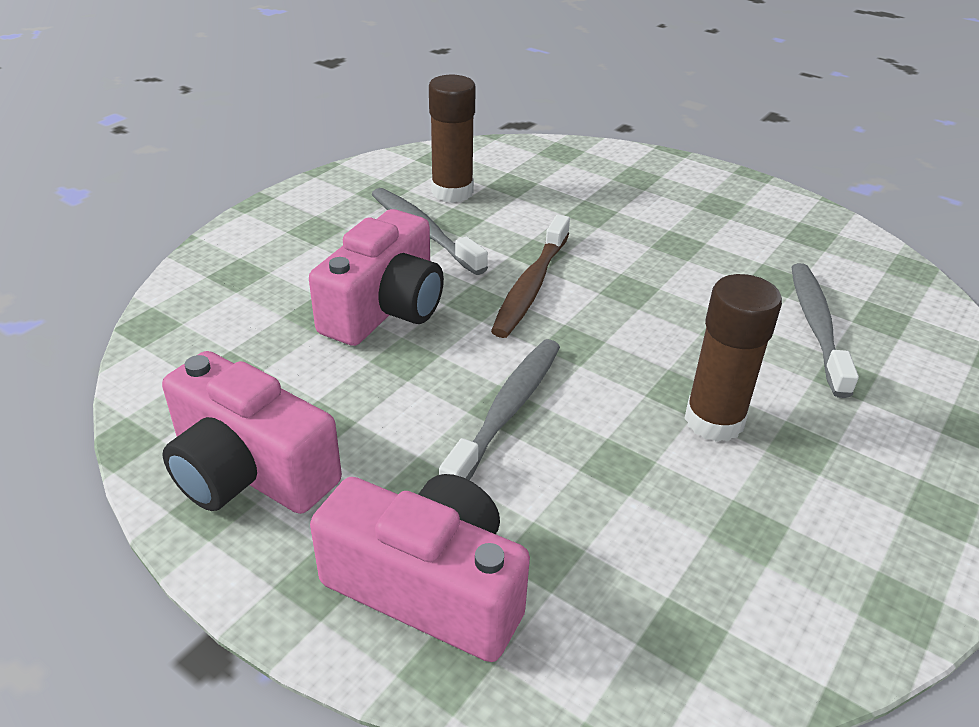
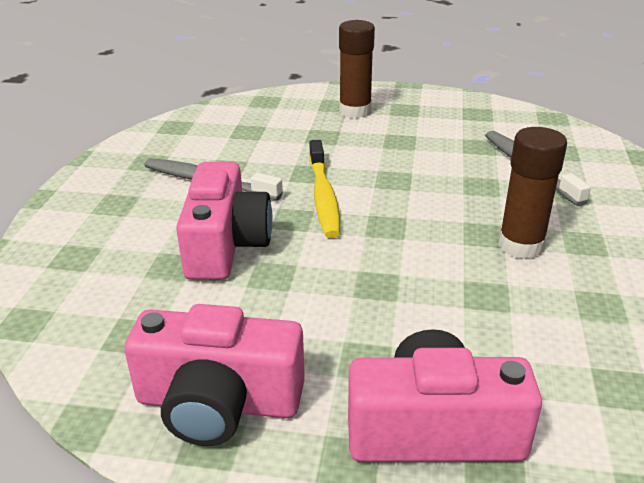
camera: 25 degrees left, 5 degrees down
(452, 192) = (206, 148): brown glue stick -> brown glue stick (355, 111)
(506, 412) = (381, 287): grey toothbrush -> none
(531, 285) = (323, 196): brown toothbrush -> yellow toothbrush

